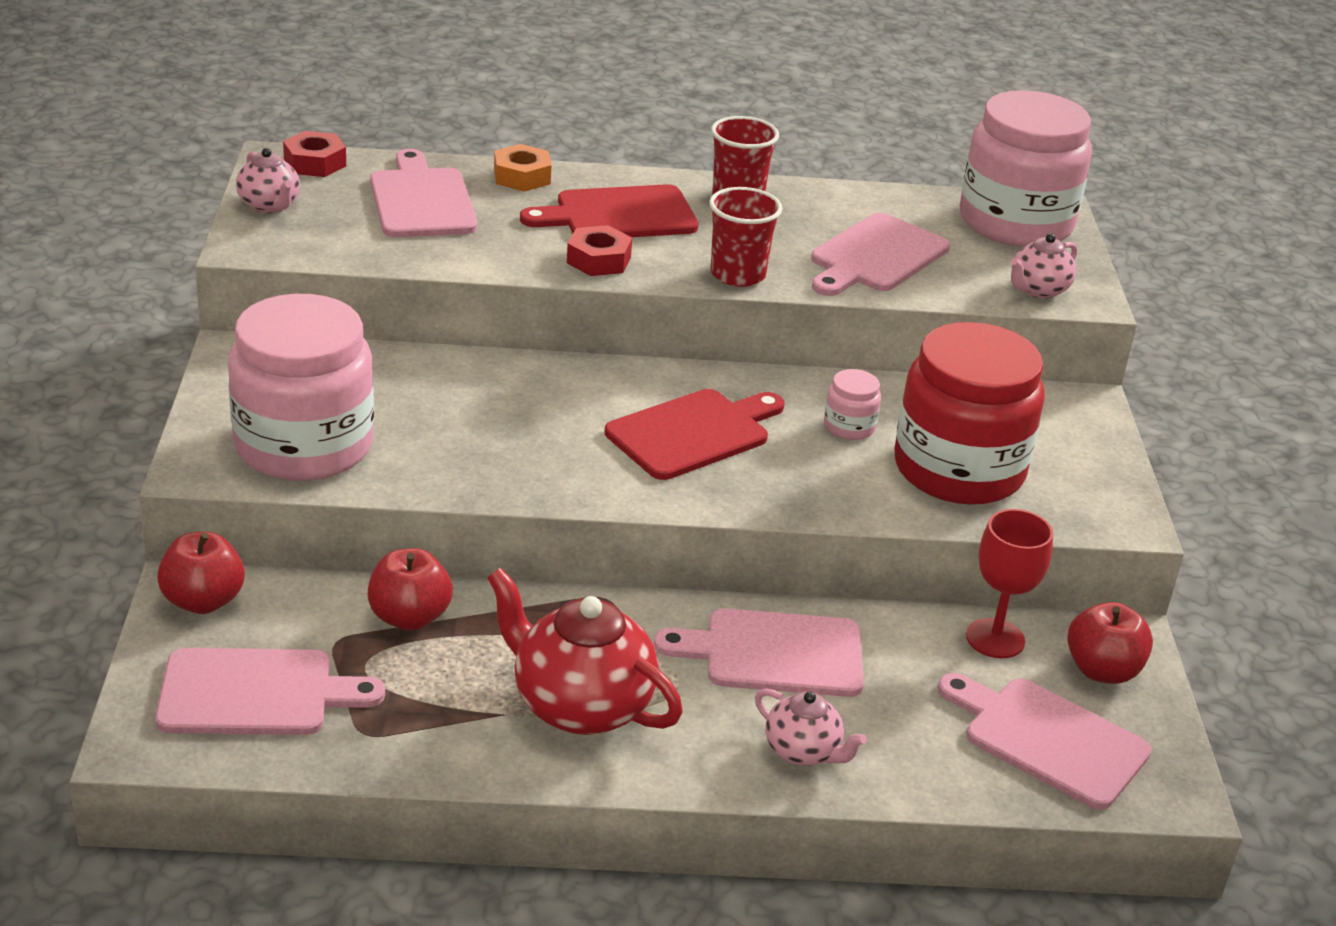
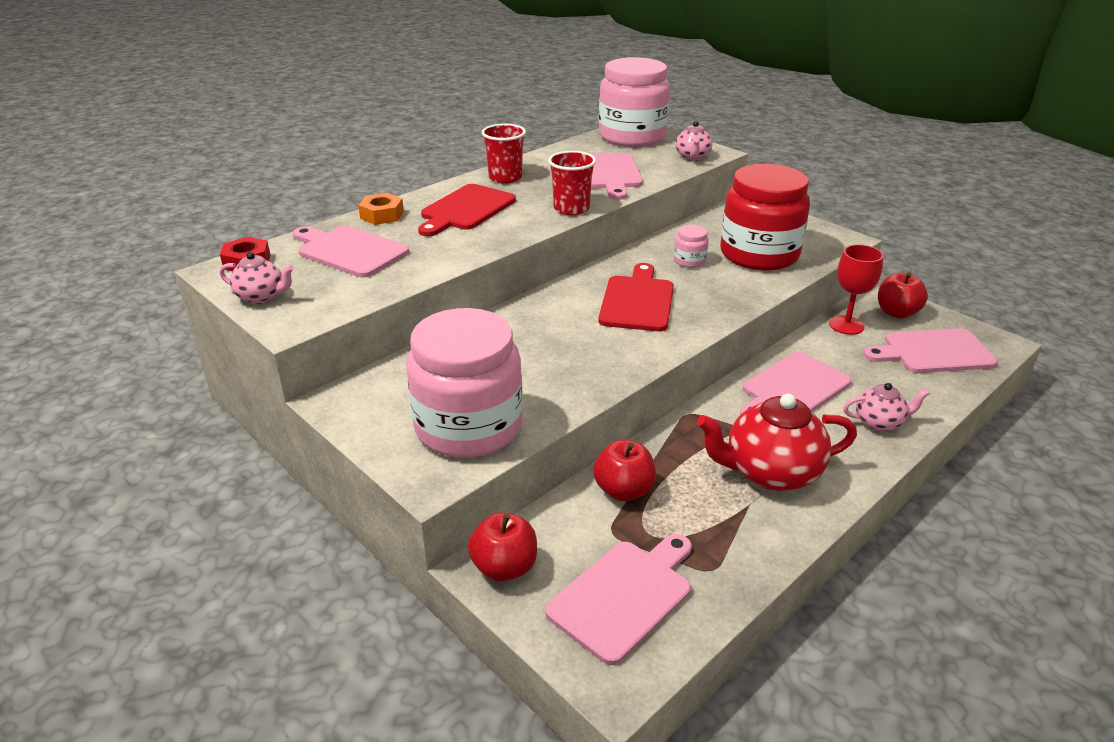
camera: 40 degrees left, 0 degrees up
(598, 260) = (497, 234): red nut -> none

